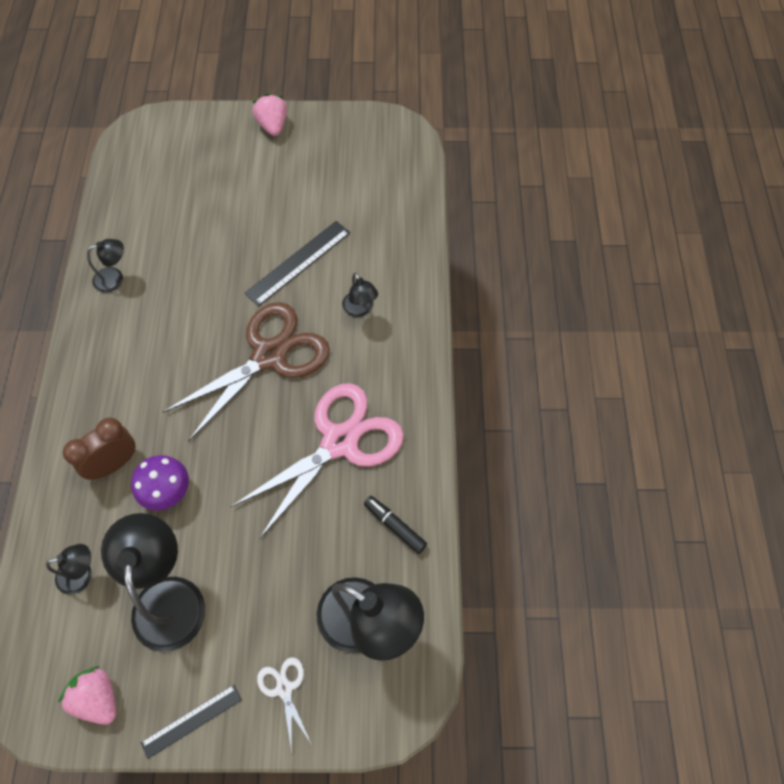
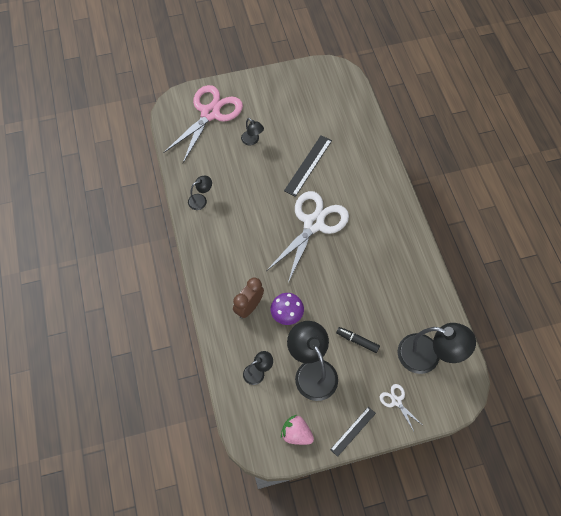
camera: 15 degrees left, 0 degrees up
(270, 355) = (314, 223): brown scissors -> white scissors
(273, 126) = (258, 84): pink strawberry -> none
(340, 442) = (374, 262): pink scissors -> pink scissors (210, 113)
(360, 309) = (355, 184): black lamp -> black lamp (252, 140)
(395, 526) = (422, 301): black marker -> black marker (357, 341)

